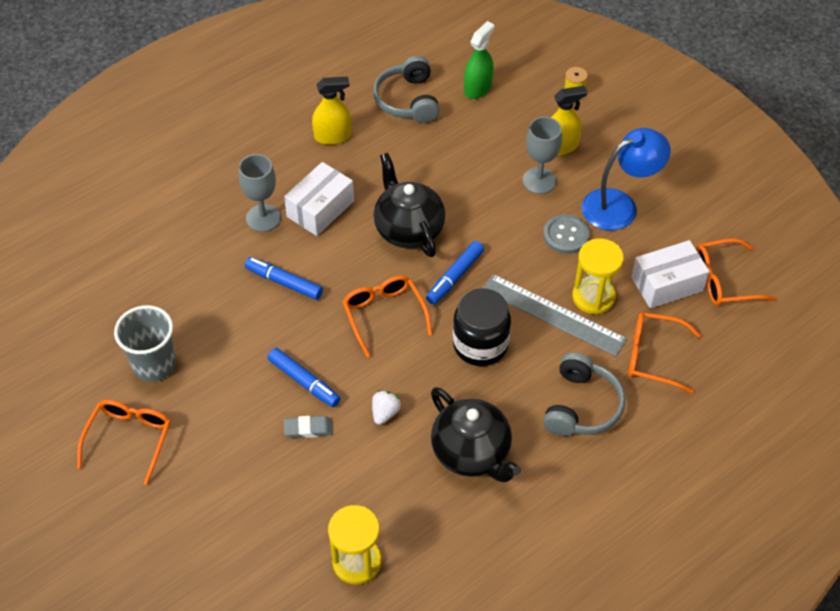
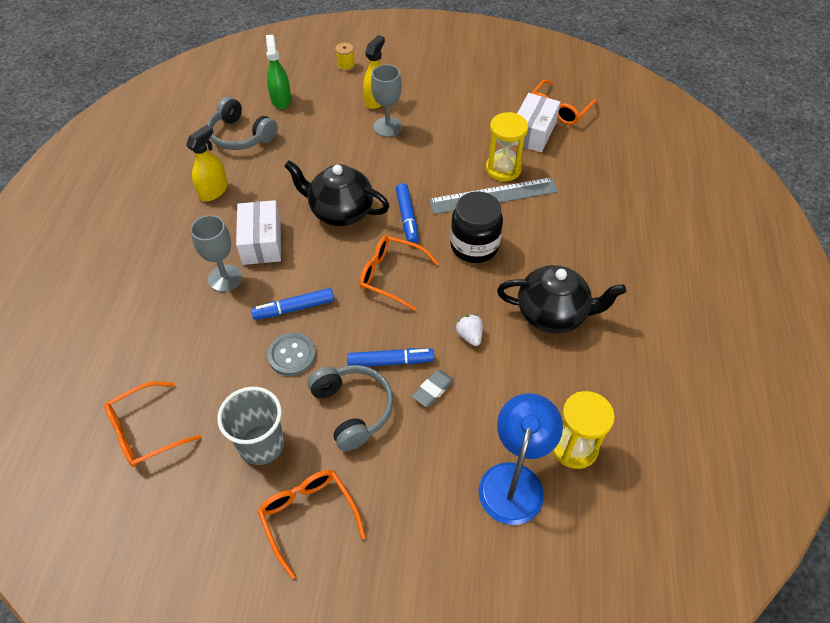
camera: 45 degrees left, 0 degrees up
(566, 235) = (443, 146): grey button -> grey button (292, 355)
(581, 406) = (576, 234): grey headphones -> grey headphones (353, 409)
(619, 205) = (452, 109): blue lamp -> blue lamp (514, 480)
(653, 356) = (577, 176): orange glasses -> orange glasses (145, 431)

